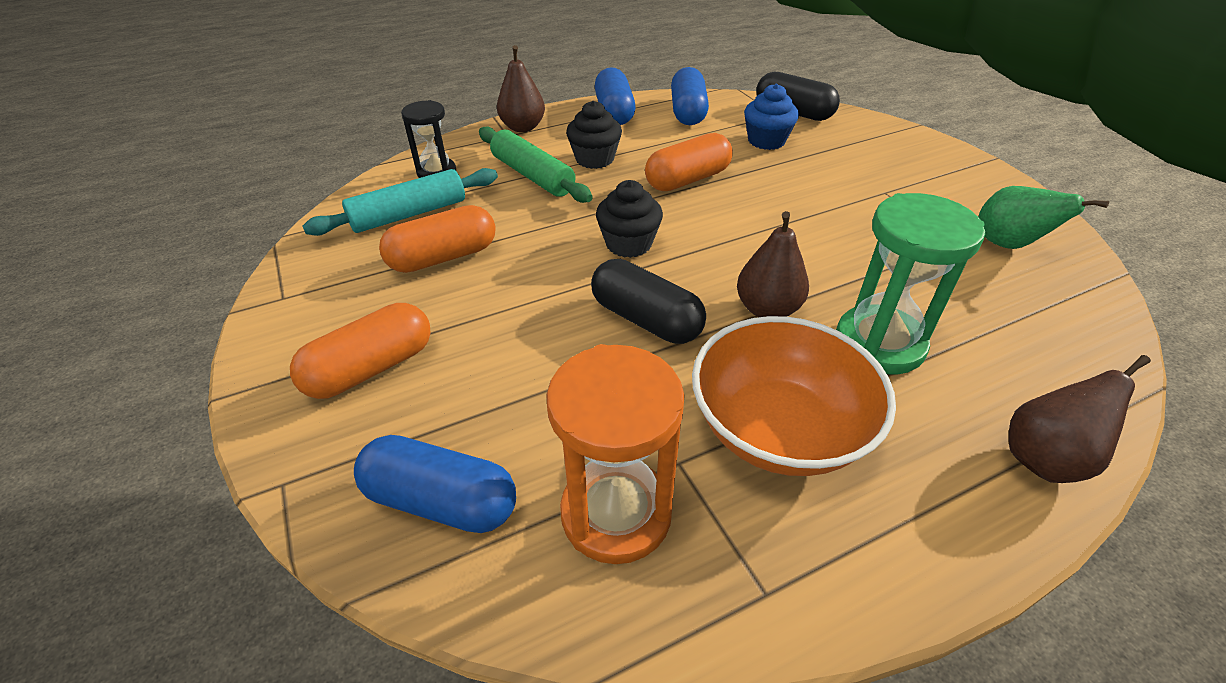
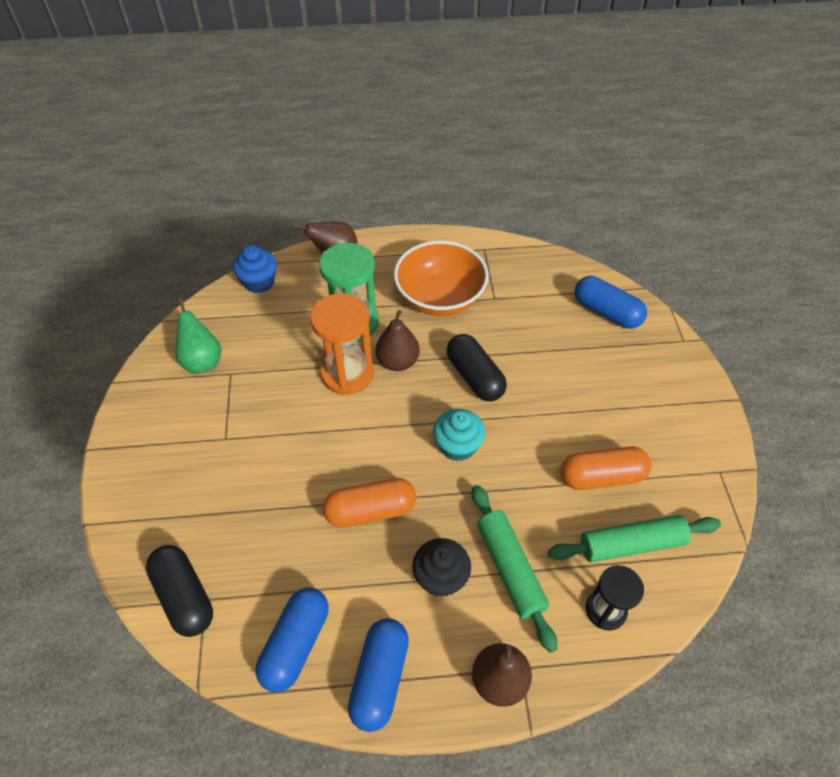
camera: 160 degrees left, 10 degrees up
(371, 368) = (647, 392): orange capsule -> none
(409, 214) = (631, 544): turquoise rolling pin -> green rolling pin
(616, 513) = (530, 287): orange hourglass -> orange hourglass (347, 373)
(628, 244) = (458, 446): black cupcake -> turquoise cupcake
(766, 141) = (257, 549): blue cupcake -> blue cupcake (259, 282)

